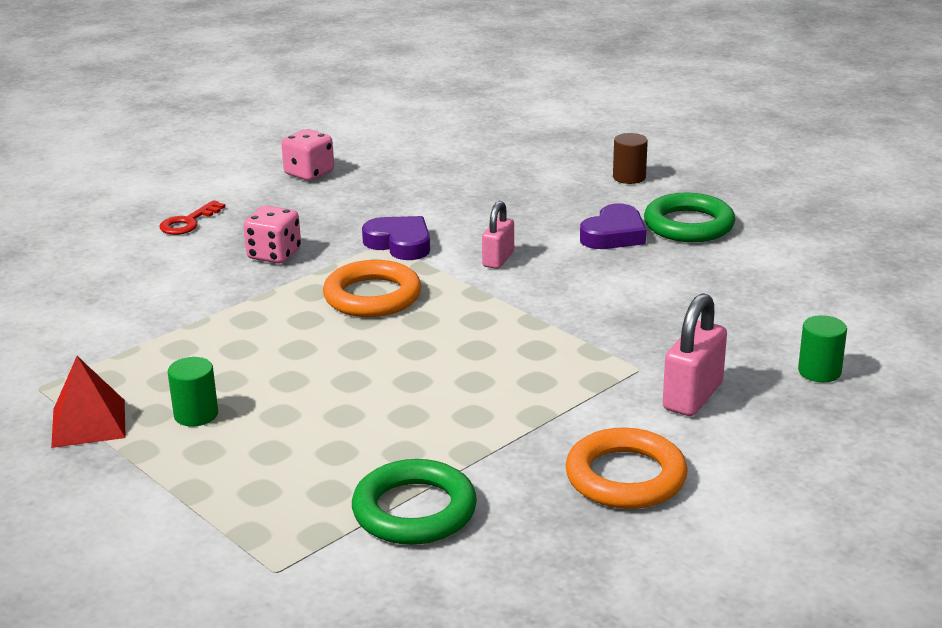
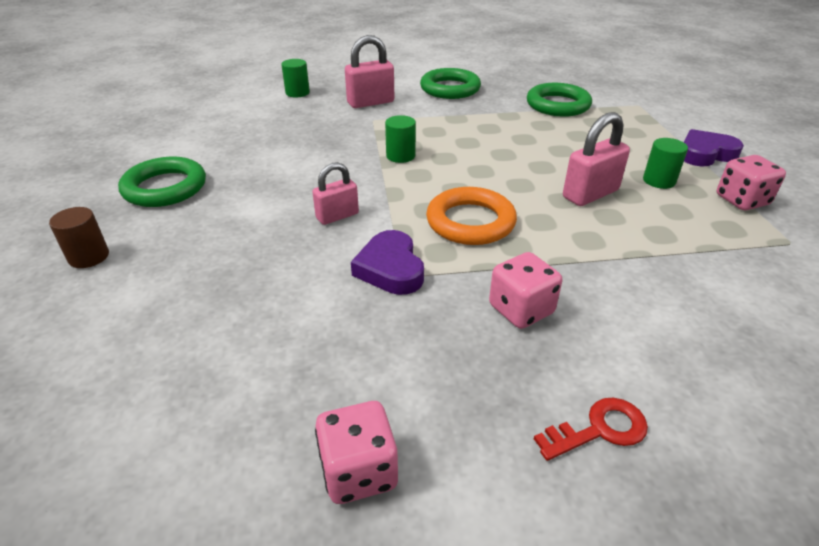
camera: 145 degrees left, 10 degrees up
(88, 423) = (742, 200): red pyramid -> pink dice
(271, 367) = (590, 194): none -> pink padlock
(528, 333) = (400, 156): none -> green cylinder
(614, 235) = (225, 202): purple heart -> purple heart (705, 154)
(625, 477) = (450, 89): orange ring -> green ring

